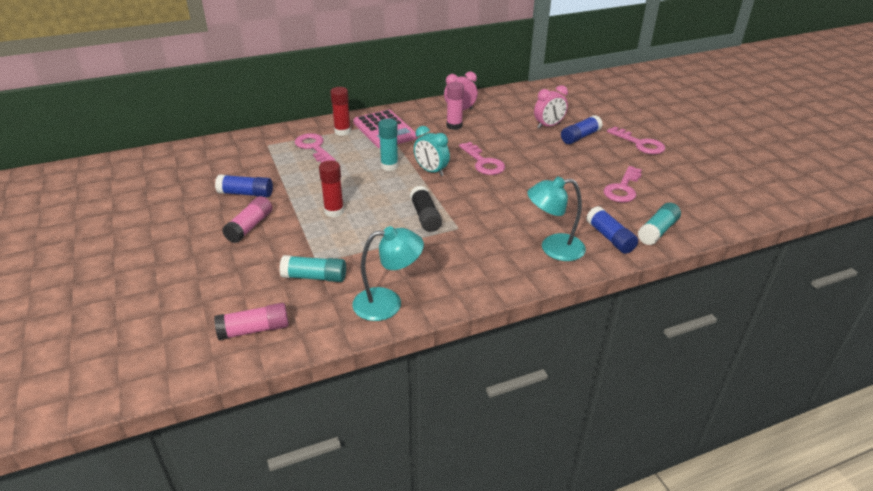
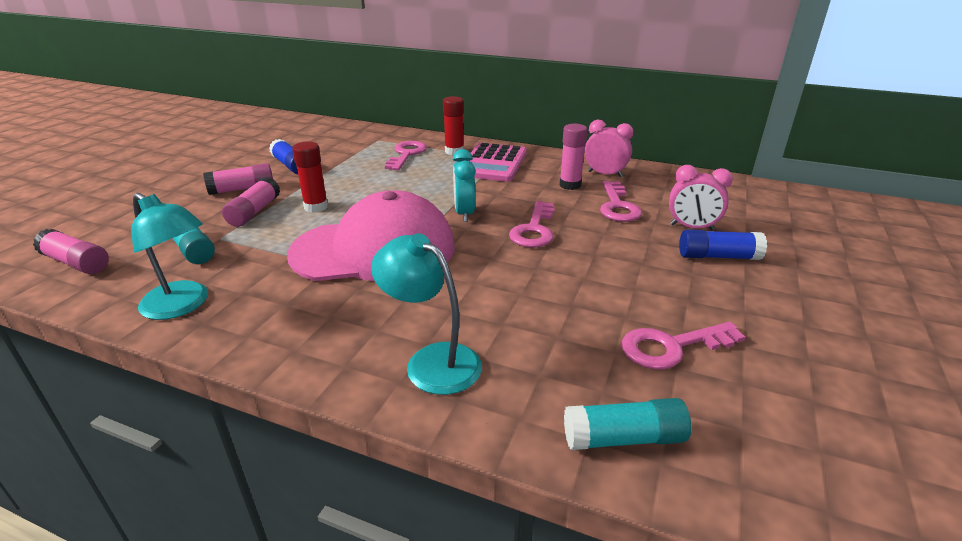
camera: 45 degrees right, 5 degrees down
(299, 235) = (254, 212): none -> pink glue stick
(389, 166) = (435, 193): turquoise glue stick -> none
(425, 216) = (374, 250): black glue stick -> pink cap
(610, 238) = (529, 397): blue glue stick -> none
(640, 144) = (810, 305): pink key -> pink key (617, 206)

